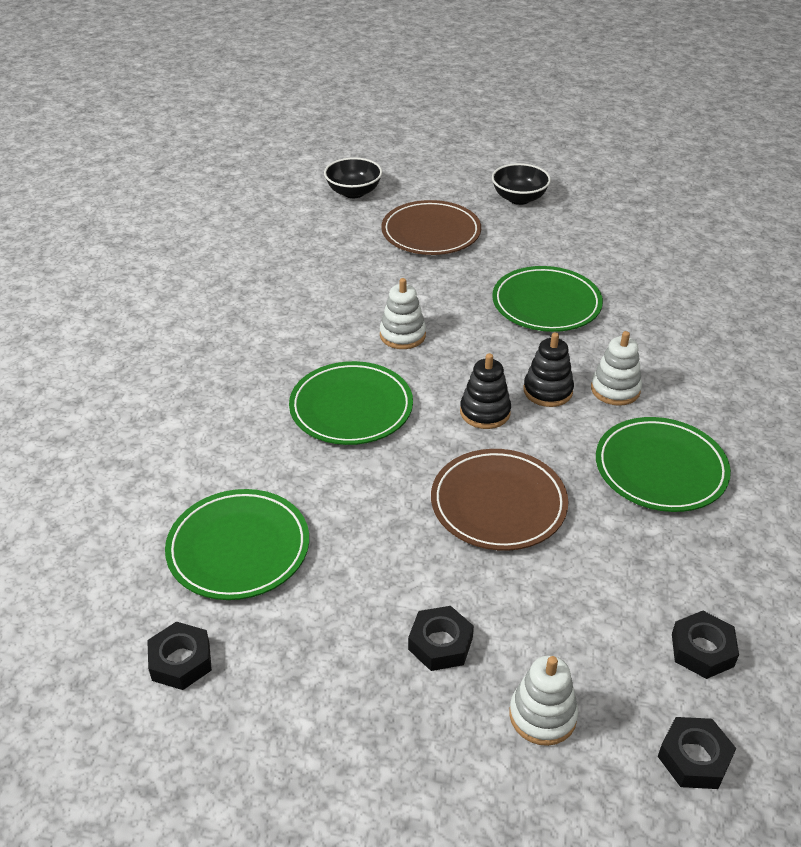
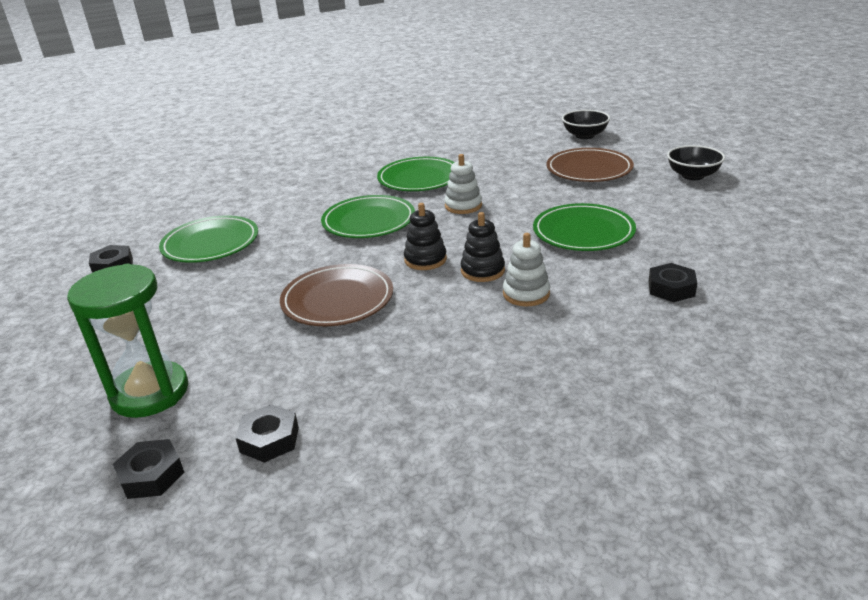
camera: 55 degrees right, 10 degrees down
(440, 644) = (186, 332): black nut -> black nut (671, 288)
(542, 715) = (150, 393): white stacking toy -> green hourglass
(660, 469) = (458, 346): green plate -> green plate (419, 179)

